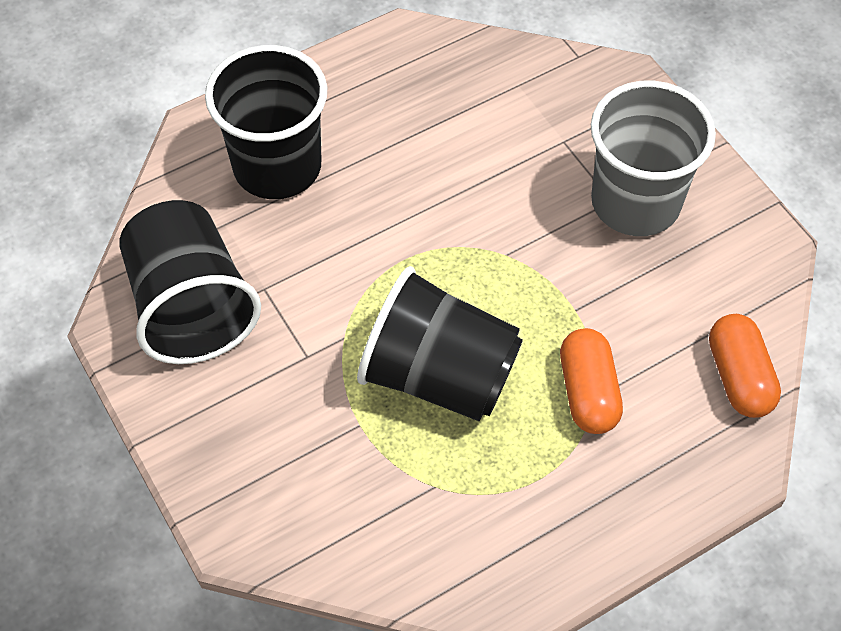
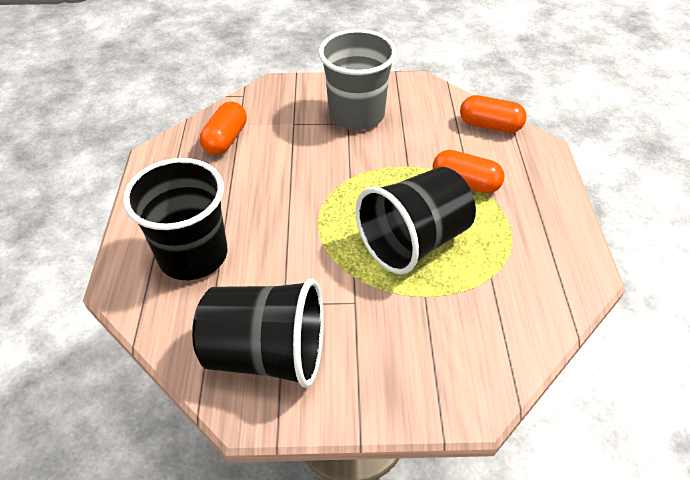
camera: 60 degrees left, 10 degrees down
(479, 88) = (226, 139): none -> orange capsule

